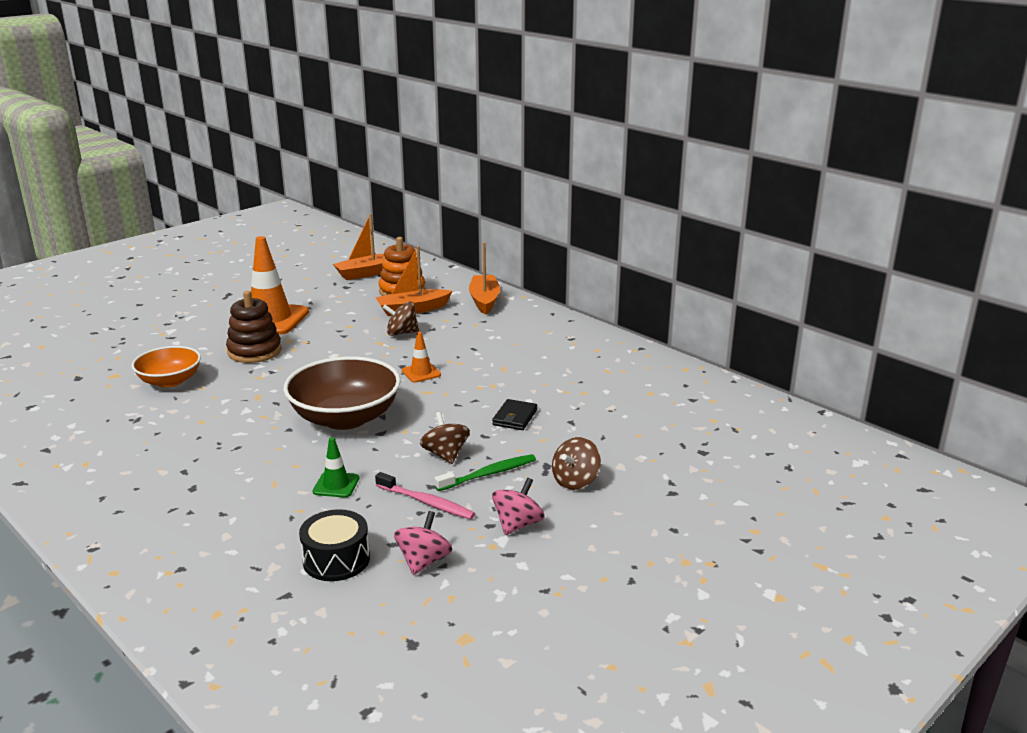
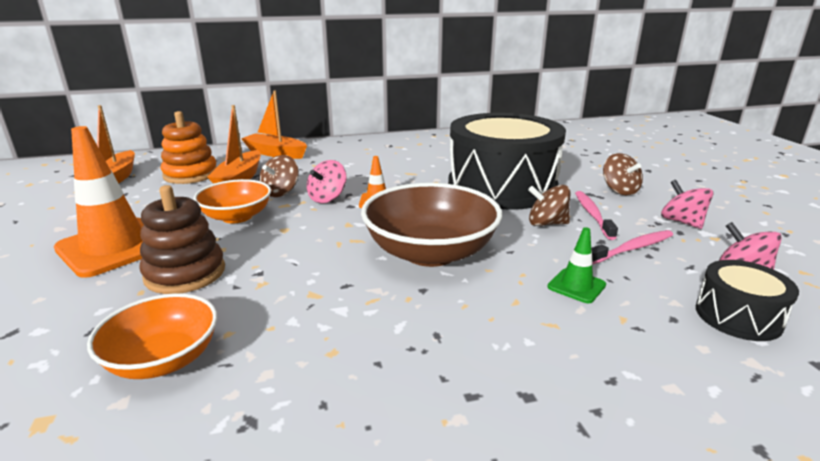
camera: 60 degrees left, 0 degrees up
(344, 335) = (237, 217): none -> orange bowl
(408, 353) = (327, 198): none -> pink spinning top
(488, 474) = (592, 215): green toothbrush -> pink toothbrush
(515, 417) = (502, 187): black wallet -> black drum

